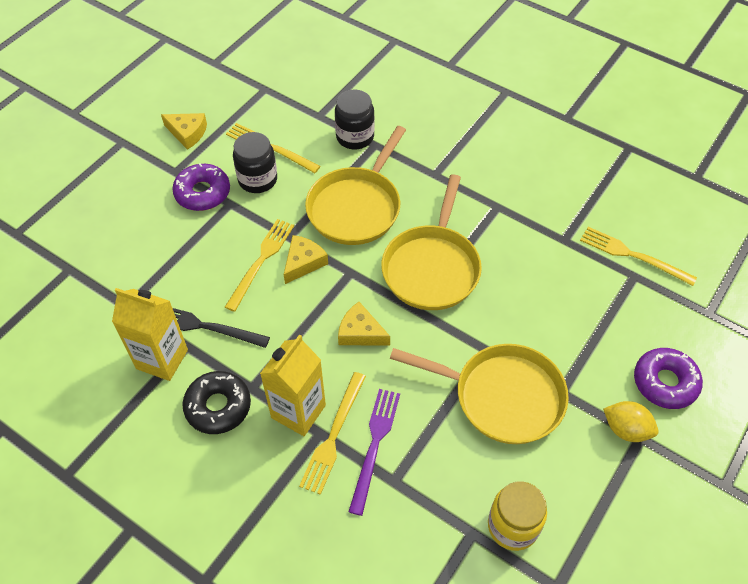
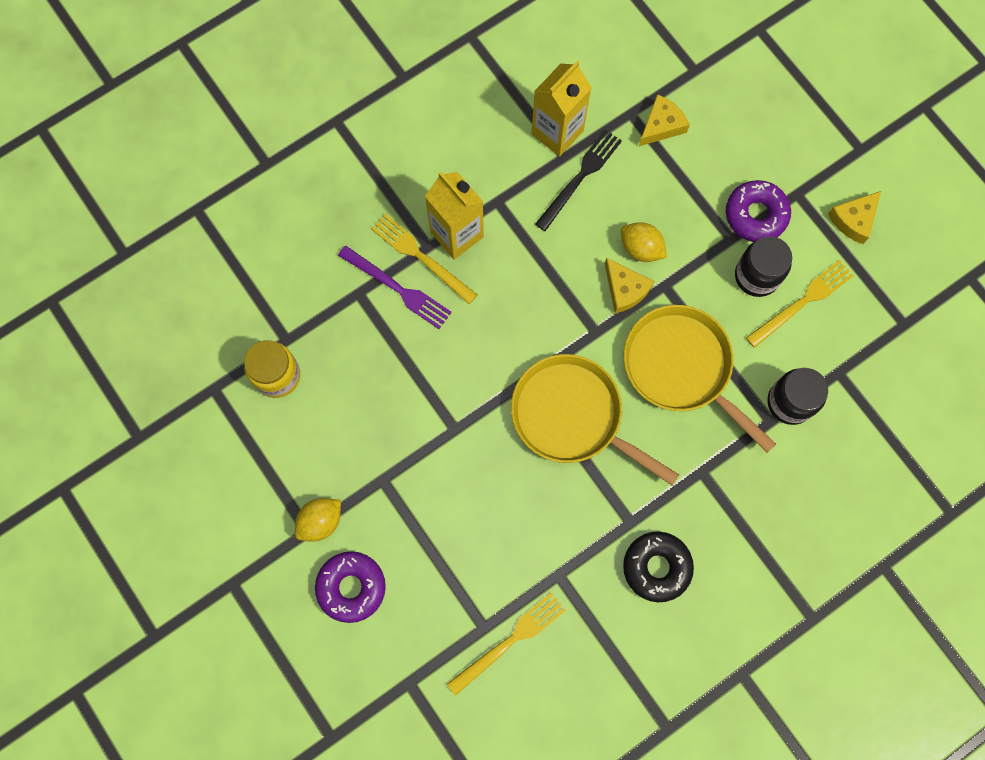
camera: 110 degrees right, 20 degrees up
(218, 406) = (488, 168): black donut -> black donut (656, 567)
(261, 262) = (641, 248): yellow fork -> yellow lemon
(360, 332) = (520, 317): yellow cheese -> yellow cheese (661, 125)
(502, 396) = (399, 421): yellow pan -> none

